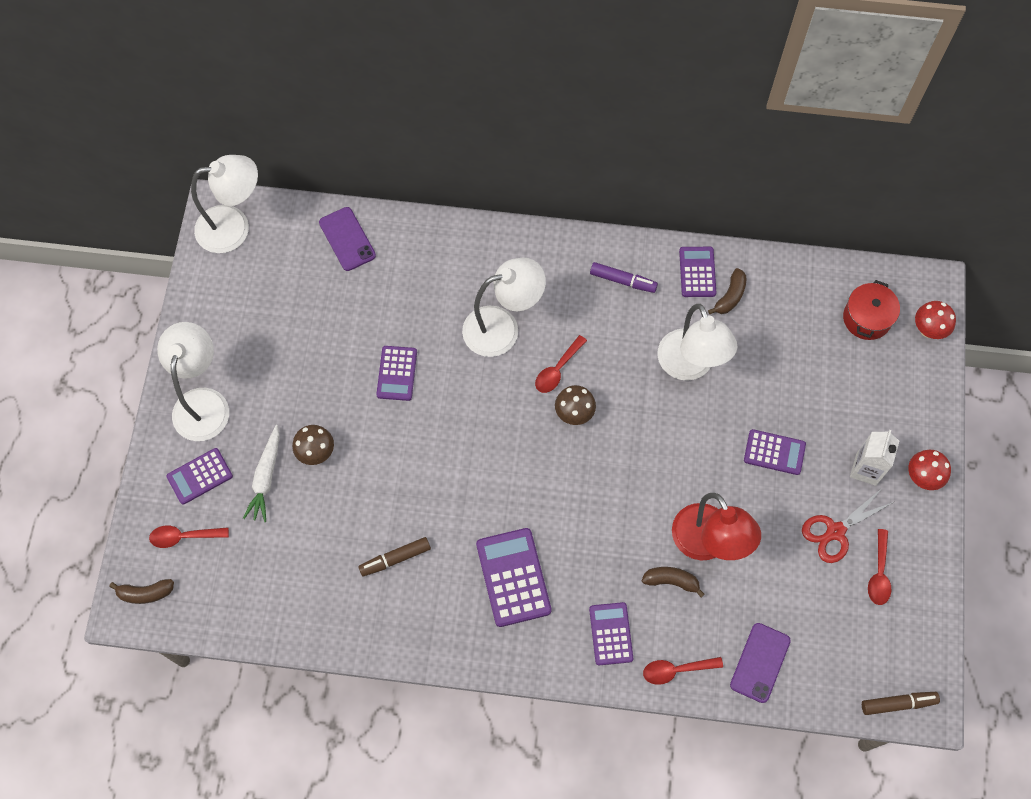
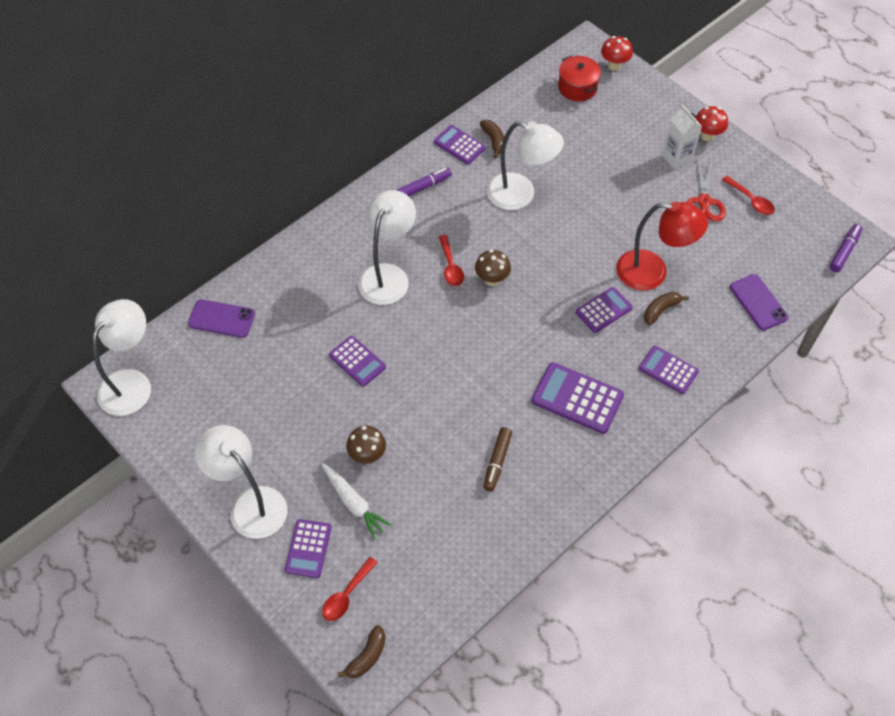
camera: 50 degrees left, 10 degrees down
(676, 670) = (725, 351): red spoon -> none
(774, 452) = (622, 194): purple calculator -> purple calculator (603, 310)
(898, 704) = (844, 251): brown marker -> purple marker

